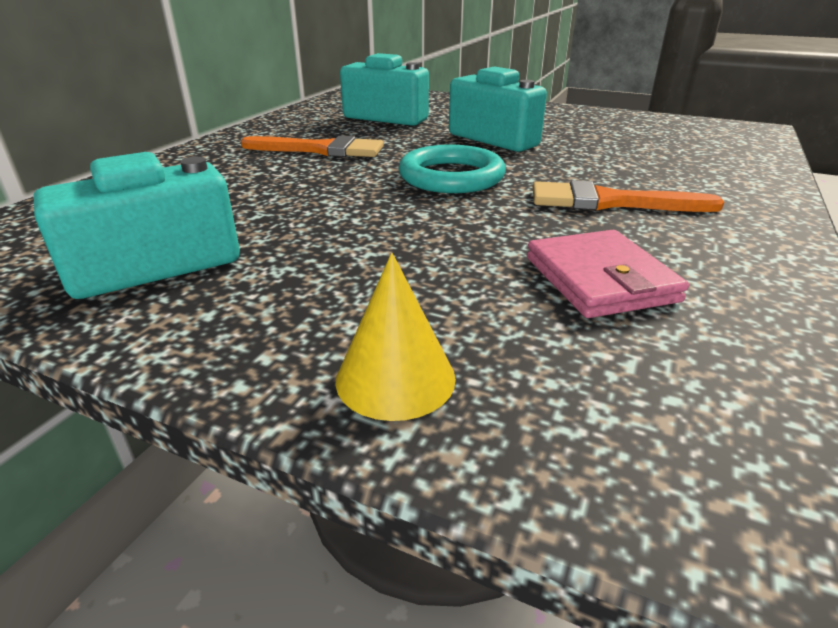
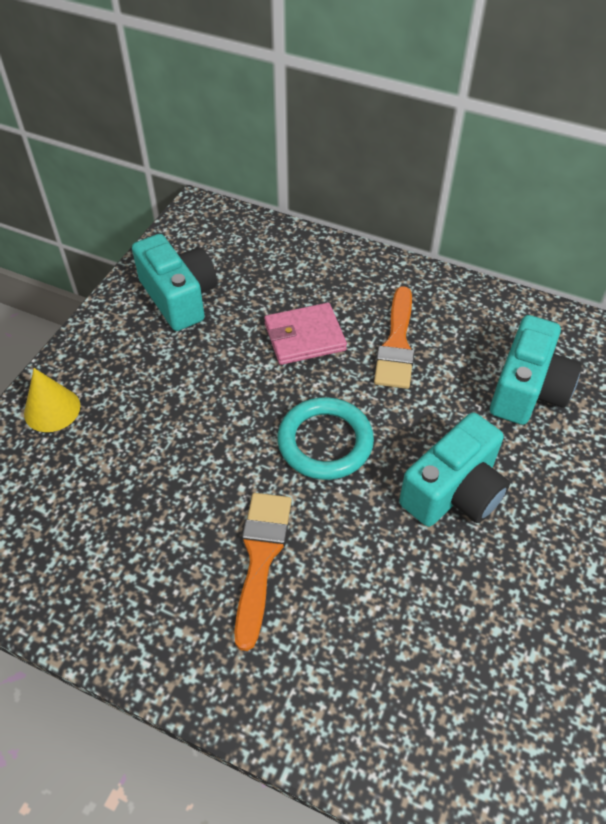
camera: 90 degrees right, 20 degrees up
(600, 279) = (127, 515): pink wallet -> pink wallet (304, 337)

